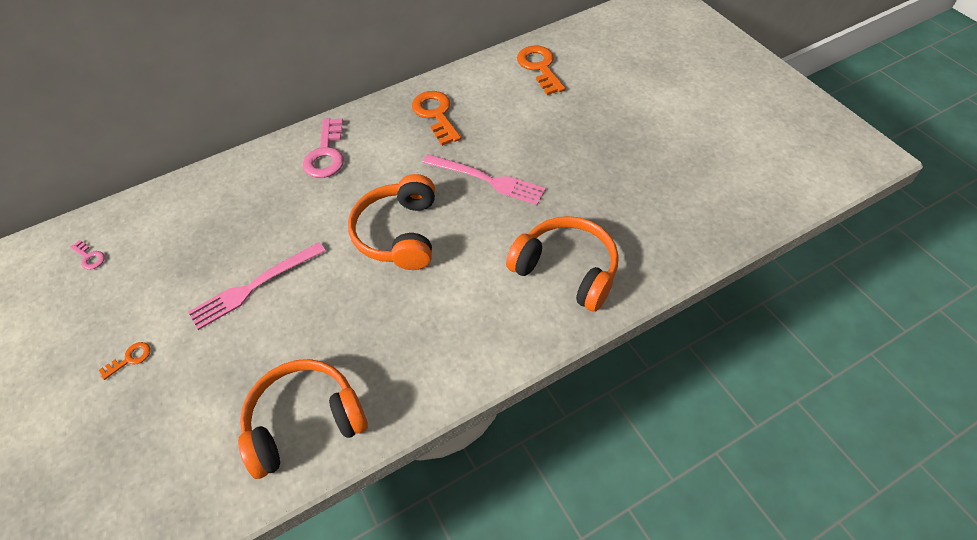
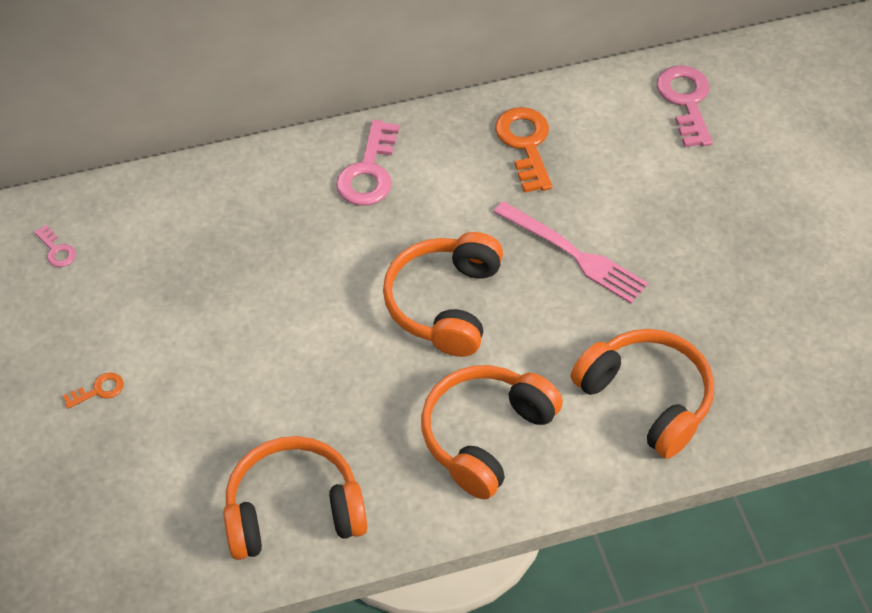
camera: 10 degrees right, 0 degrees up
(255, 286) = (255, 333): pink fork -> none
(450, 325) = (485, 436): none -> orange headphones
(539, 67) = (686, 101): orange key -> pink key

